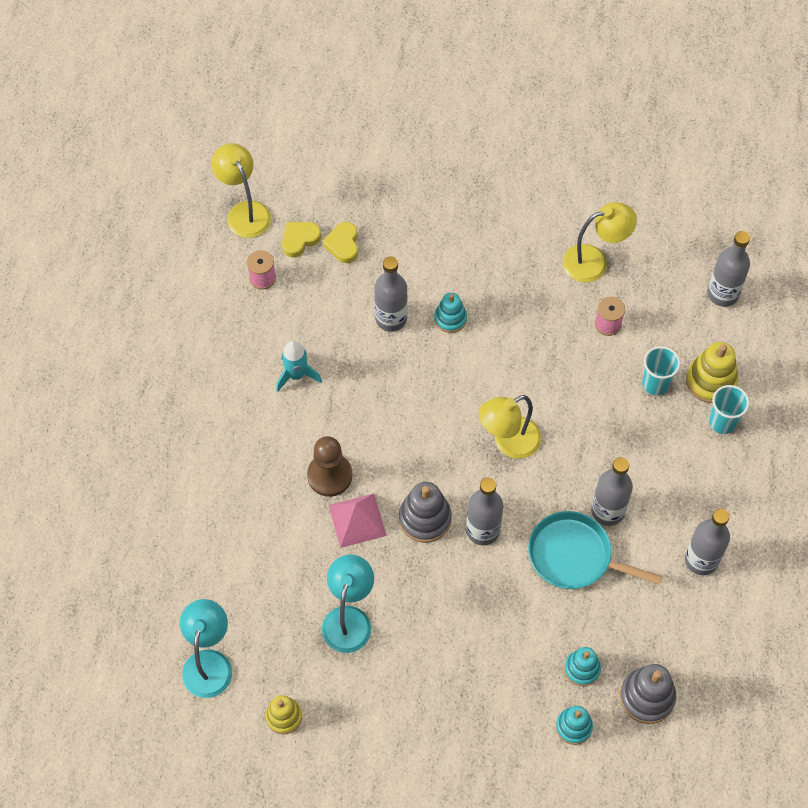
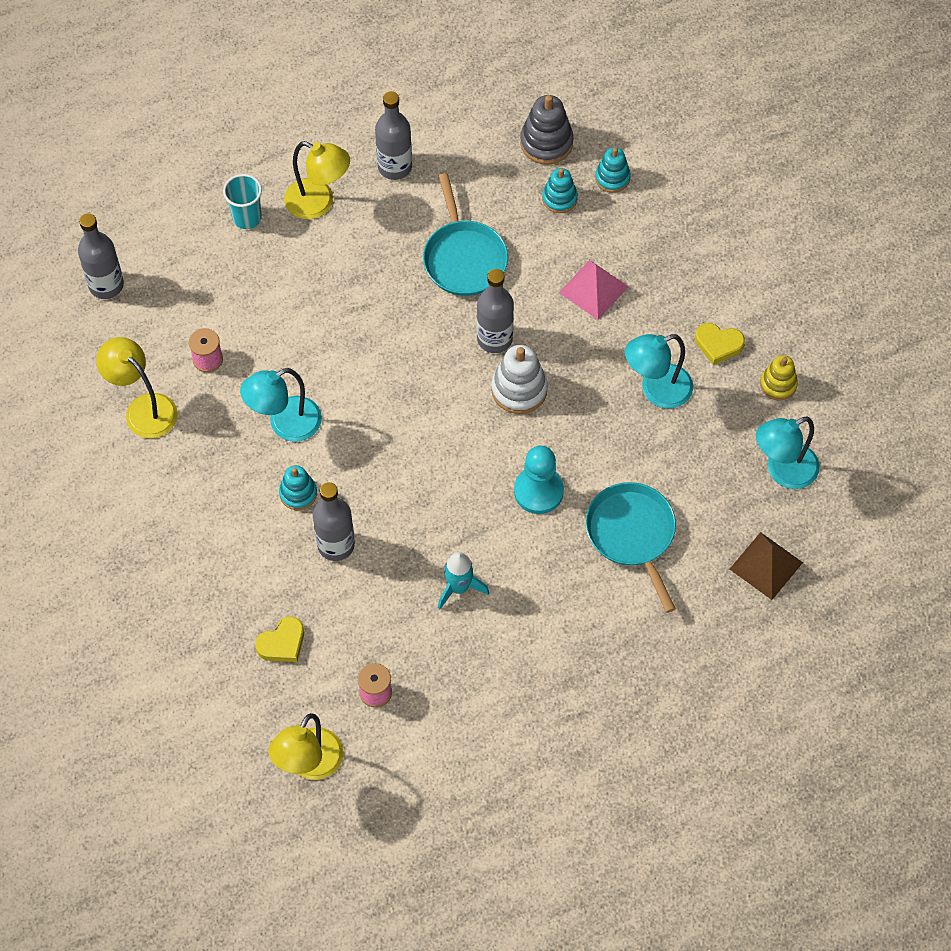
camera: 125 degrees left, 0 degrees up
(146, 592) = (766, 565): none -> brown pyramid
(245, 516) = (632, 534): none -> turquoise pan
(299, 240) = (305, 688): yellow heart -> yellow heart (718, 344)
(329, 475) = (538, 491): brown pawn -> turquoise pawn
(357, 520) = (563, 442): pink pyramid -> pink pyramid (593, 289)
(425, 518) = (519, 389): grey stacking toy -> white stacking toy
(508, 443) = (394, 368): yellow lamp -> yellow lamp (319, 203)
(514, 343) = (285, 424): none -> turquoise lamp
(607, 511) = (402, 257): grey bottle -> none
(655, 383) = (245, 288): turquoise cup -> none
(711, 381) = (210, 247): yellow stacking toy -> none

